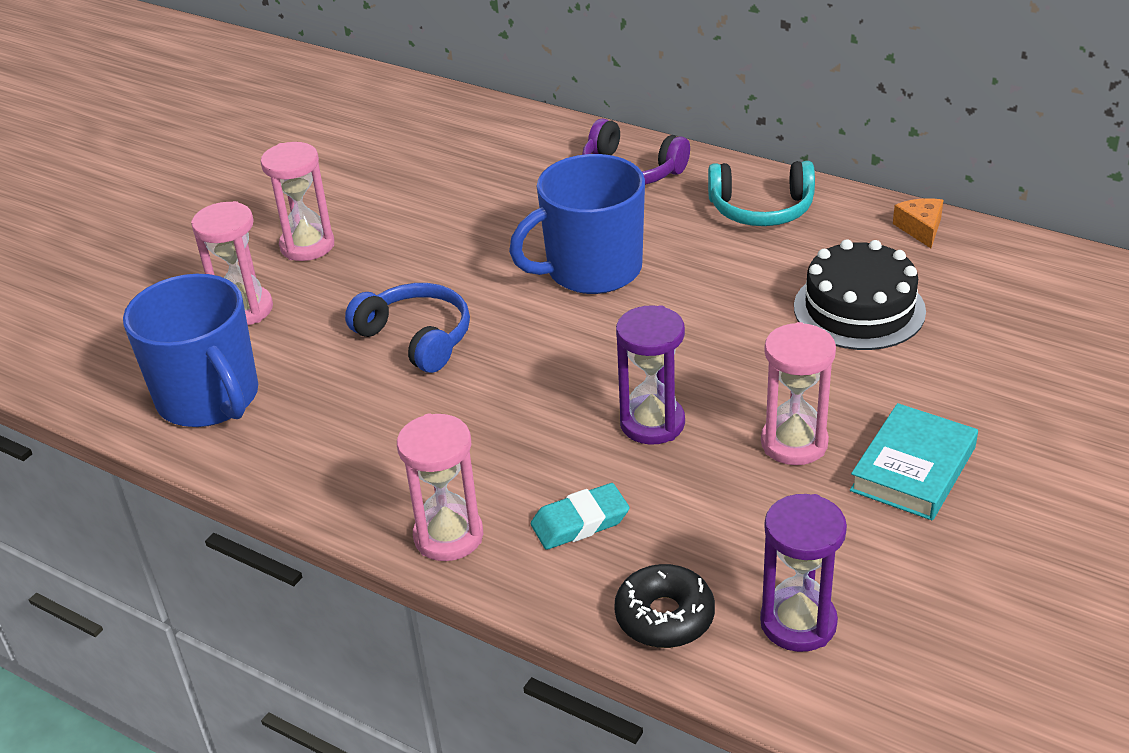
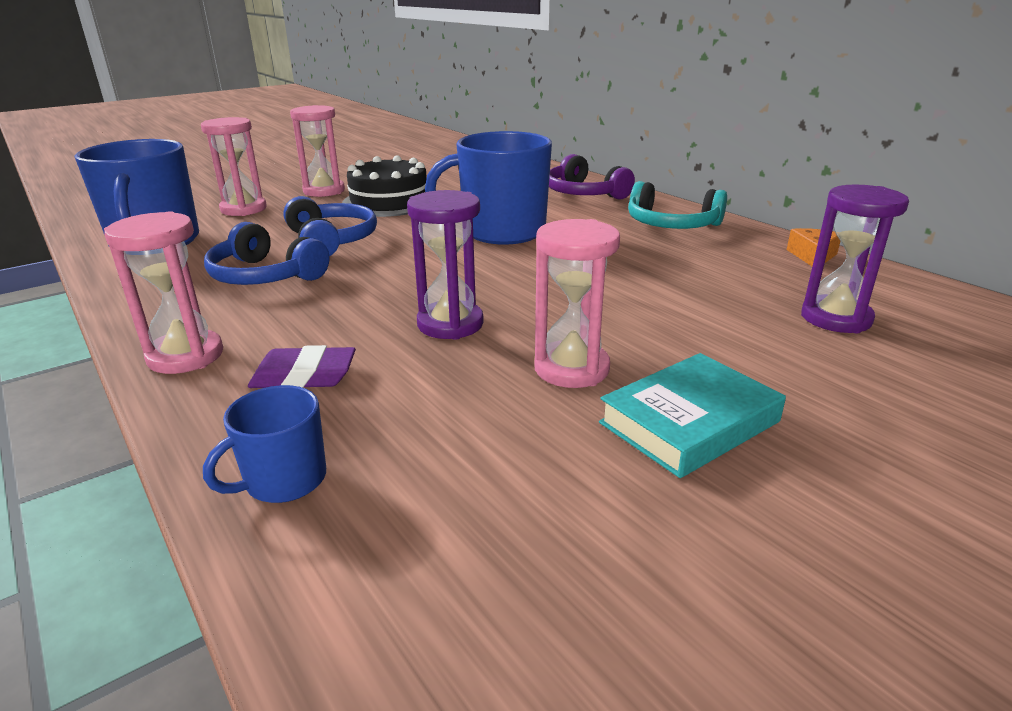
camera: 20 degrees right, 10 degrees down
(404, 413) = (265, 276): none -> blue headphones
(580, 522) = (304, 376): turquoise eraser -> purple eraser
(664, 616) = (284, 480): black donut -> blue mug
(798, 623) = (422, 538): purple hourglass -> purple hourglass (836, 318)
(859, 309) = (716, 292): black cake -> black cake (389, 201)

